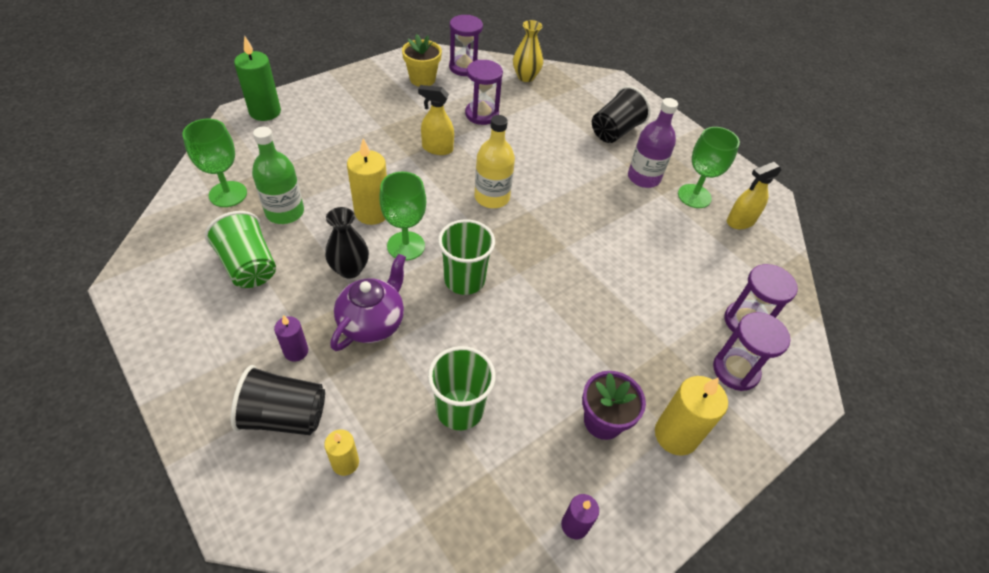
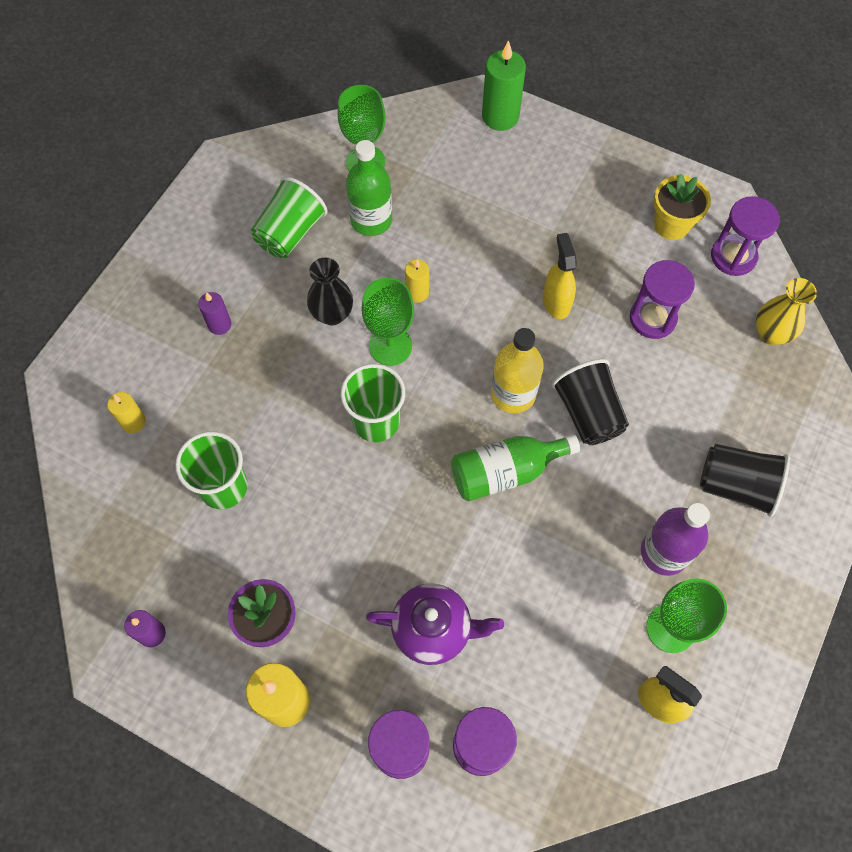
camera: 70 degrees right, 15 degrees up
(284, 416) = (155, 353): black cup -> black cup (588, 413)
(372, 212) = (417, 293): yellow candle -> yellow candle, size x0.57
(372, 323) = (280, 367): purple teapot -> purple teapot (433, 629)
(549, 225) = (505, 472): none -> green bottle

